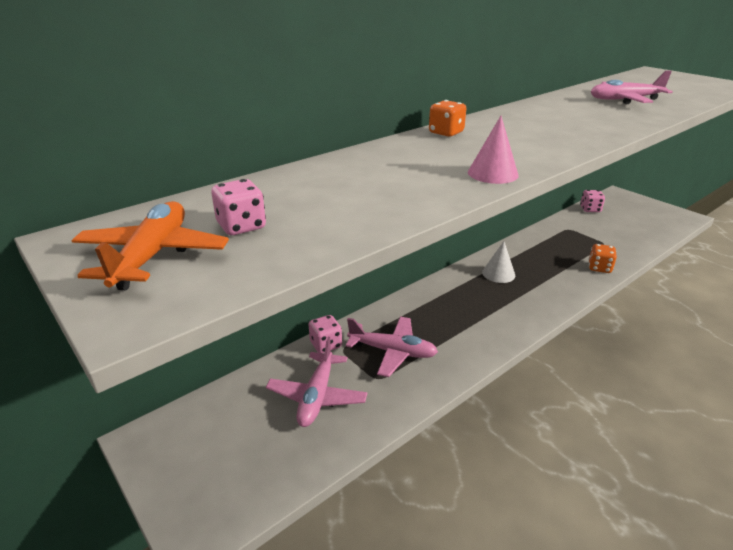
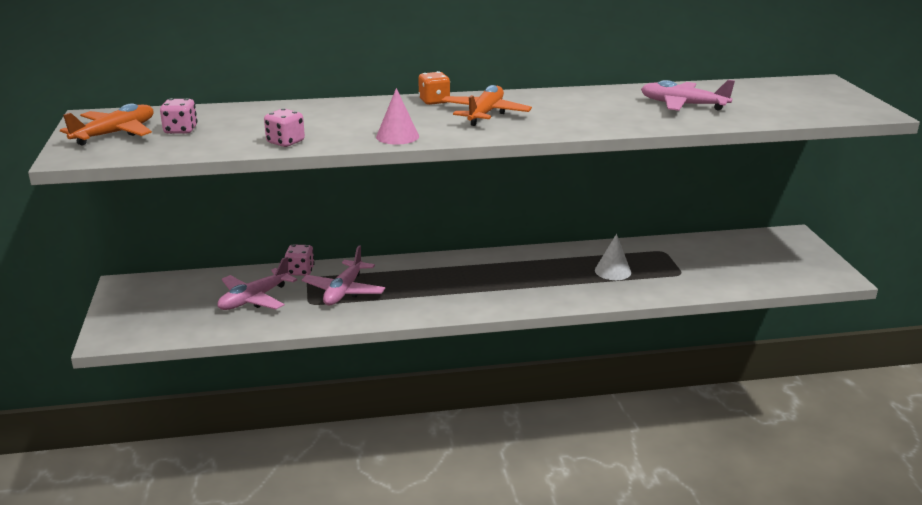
camera: 30 degrees right, 5 degrees down
(392, 351) = (344, 291): pink plane -> pink plane turned 60 degrees clockwise
(498, 274) = (520, 266): white cone -> white cone (612, 271)
(513, 135) = (485, 114): none -> orange plane
(590, 209) = (724, 240): pink dice -> pink dice (285, 142)
(599, 268) = (634, 291): orange dice -> none

